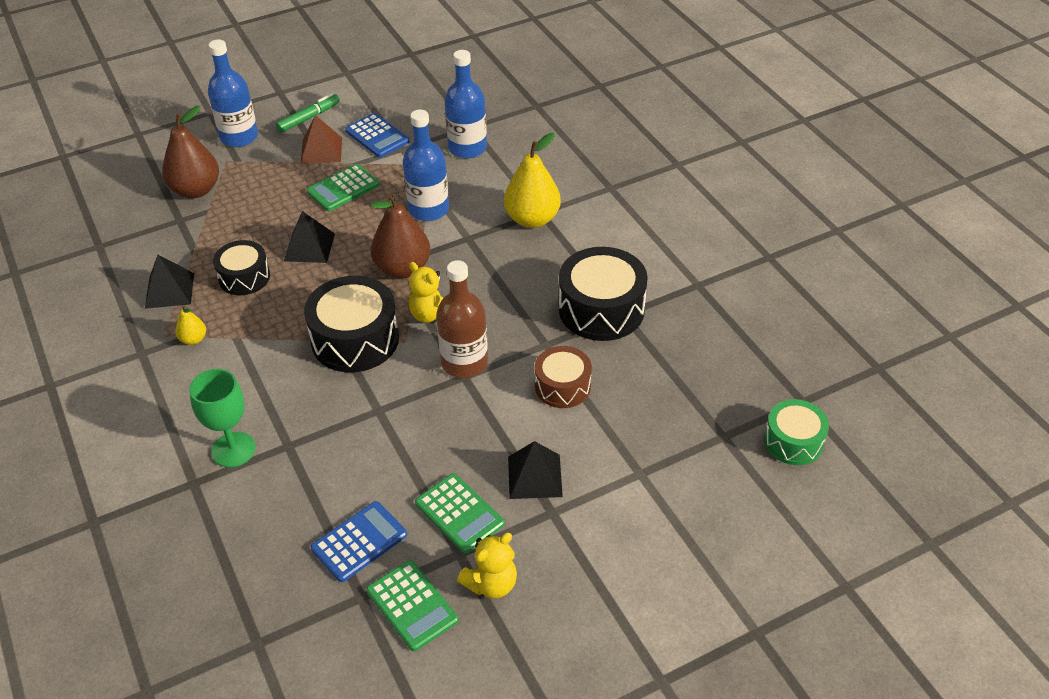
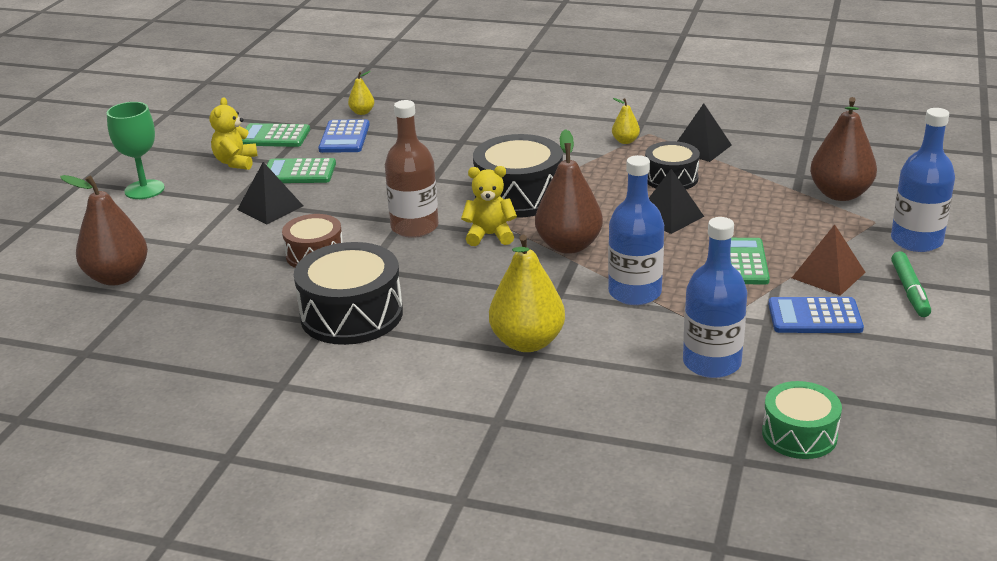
camera: 135 degrees right, 15 degrees down
(233, 449) = (490, 125): green goblet -> green goblet (144, 190)
(289, 578) = (362, 112): none -> yellow pear
(726, 474) = (118, 277): none -> brown pear
(793, 441) = (73, 323): green drum -> green drum (799, 434)

